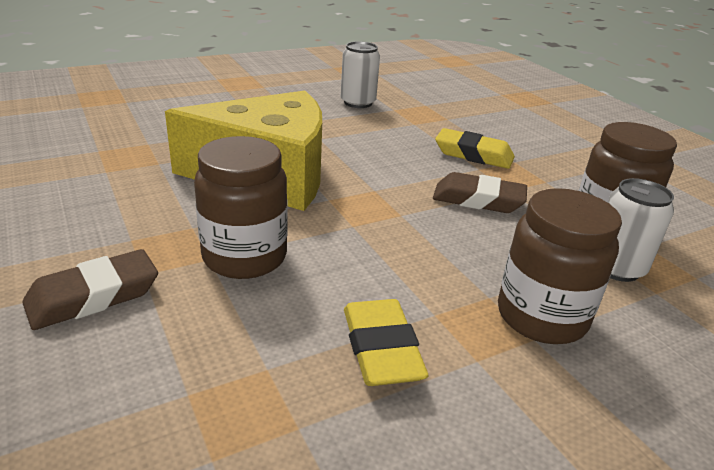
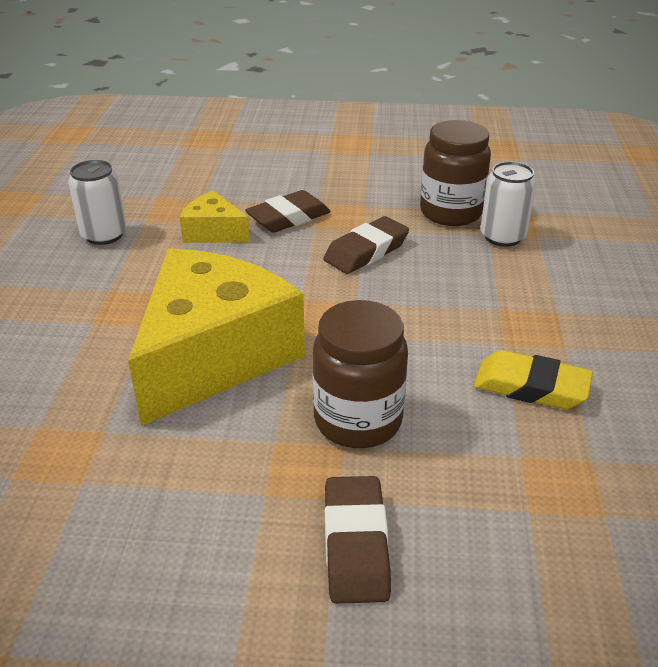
camera: 55 degrees left, 5 degrees up
(412, 134) = (213, 232): none -> yellow cheese
(473, 155) = (288, 218): yellow eraser -> brown eraser
(541, 317) = (536, 296): brown jar -> none

